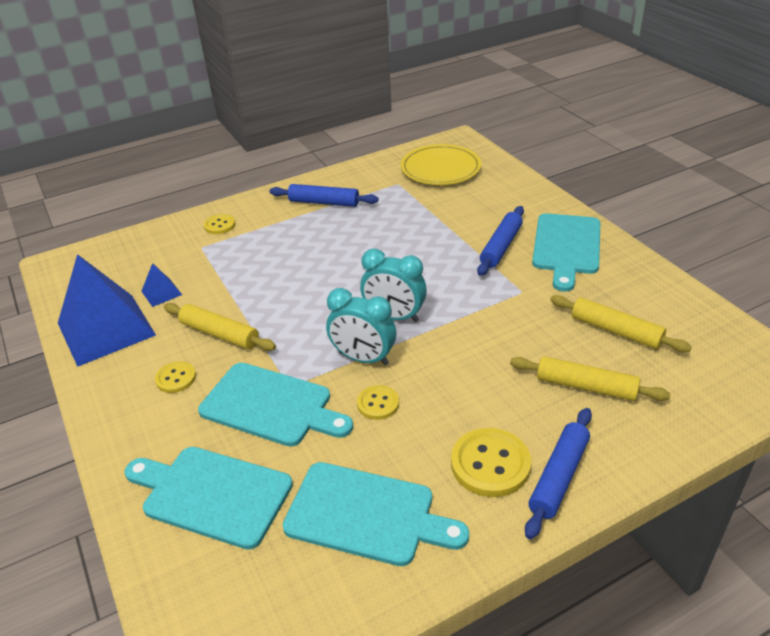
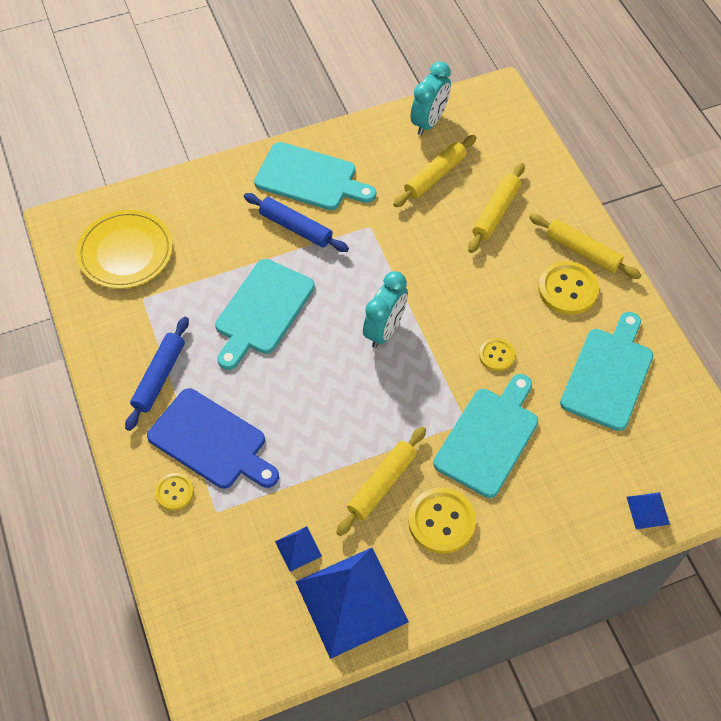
camera: 85 degrees left, 20 degrees up
(168, 565) = (648, 510): none -> blue pyramid
(176, 378) = (441, 521): yellow button -> yellow button, size x1.72
(212, 494) = (583, 482): turquoise cutting board -> turquoise cutting board (262, 311)
(265, 235) = (211, 441): none -> blue cutting board
(363, 358) = (439, 361): turquoise clock -> turquoise clock (429, 122)
(558, 477) = (582, 251): blue rolling pin -> yellow rolling pin

